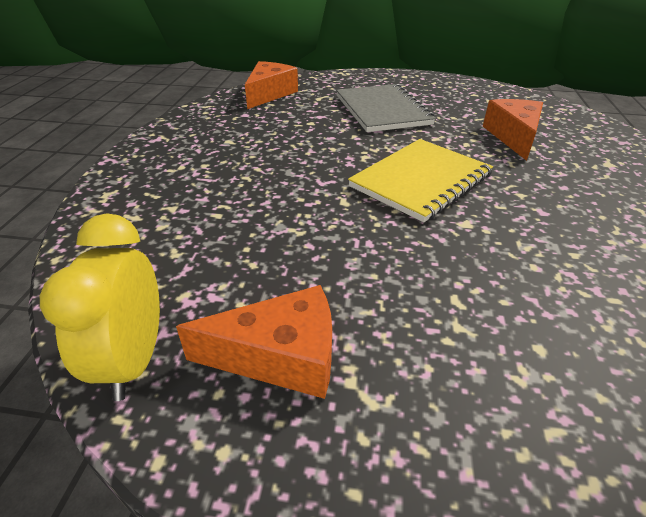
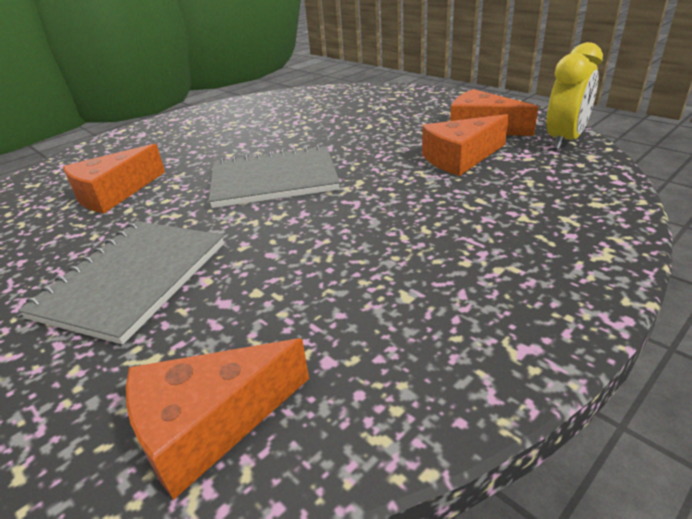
camera: 140 degrees left, 5 degrees down
(268, 266) = (461, 158): none -> orange cheese
(421, 181) = (274, 179): yellow notebook -> grey notebook

